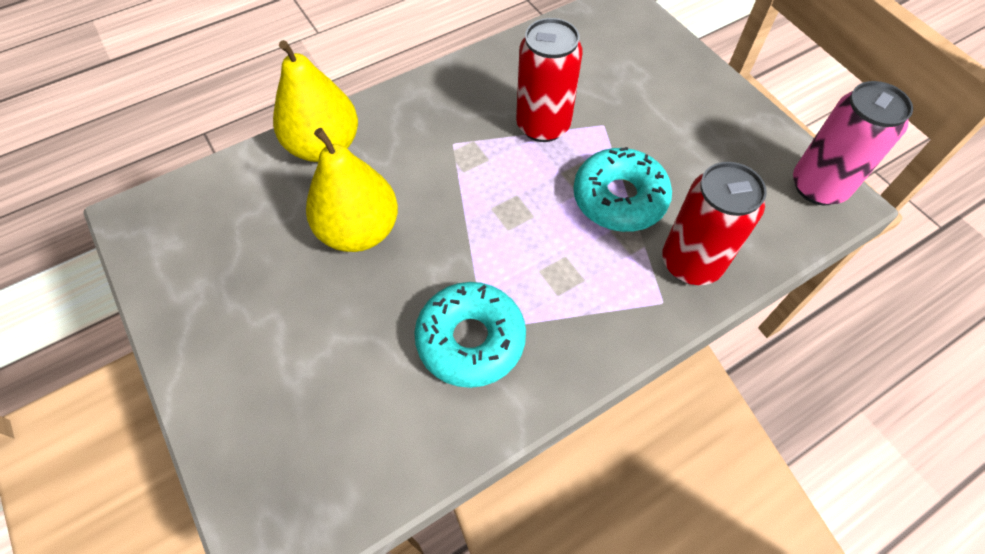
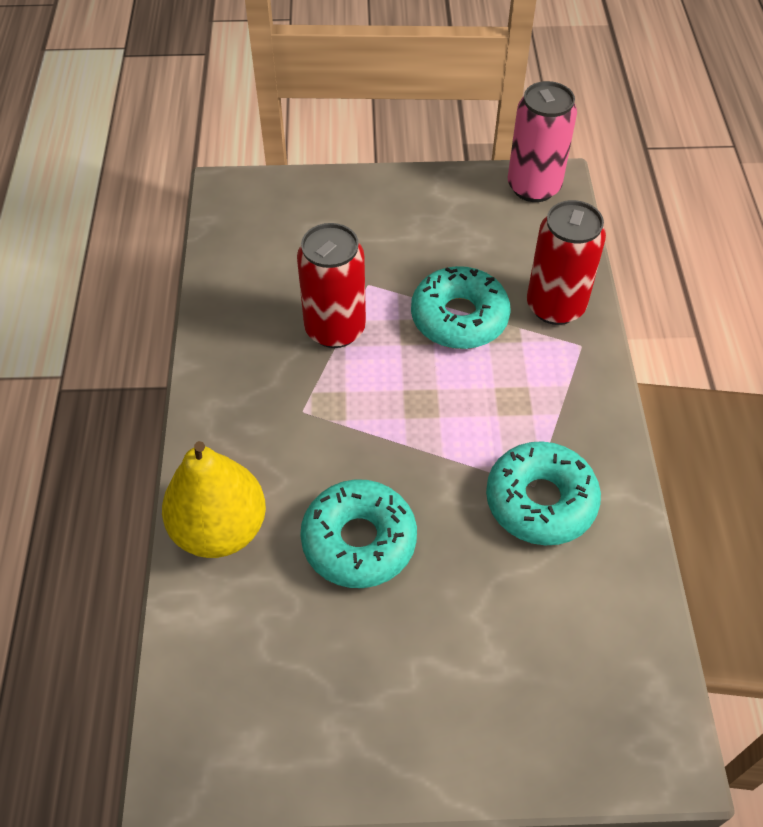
camera: 60 degrees left, 5 degrees down
(359, 231) = (359, 541): yellow pear -> turquoise donut

